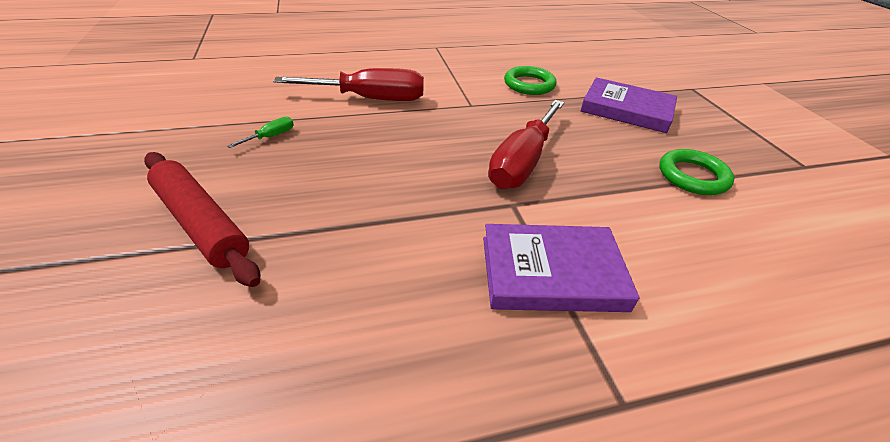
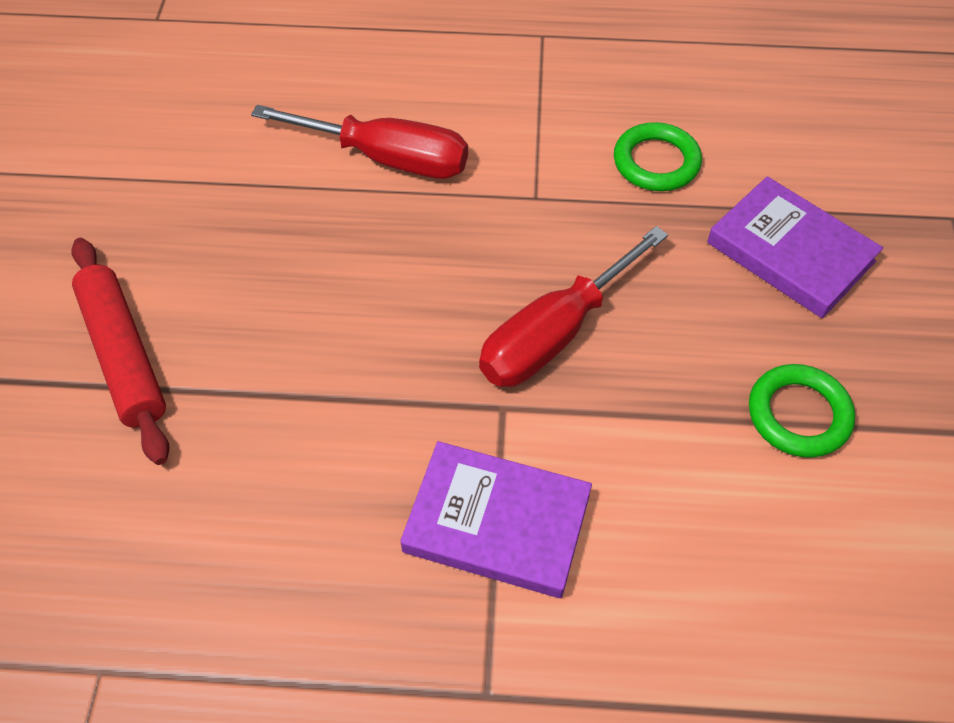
camera: 20 degrees right, 15 degrees up
(271, 137) = (230, 218): green screwdriver -> none

